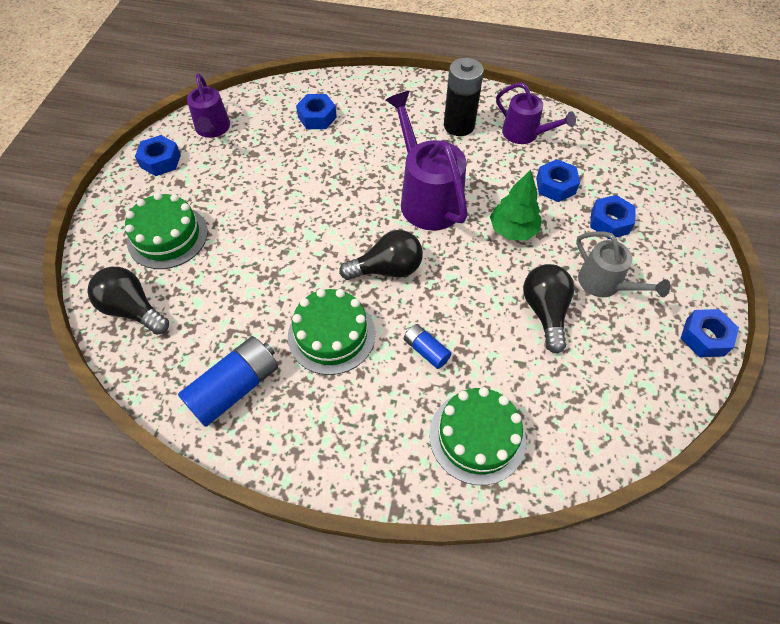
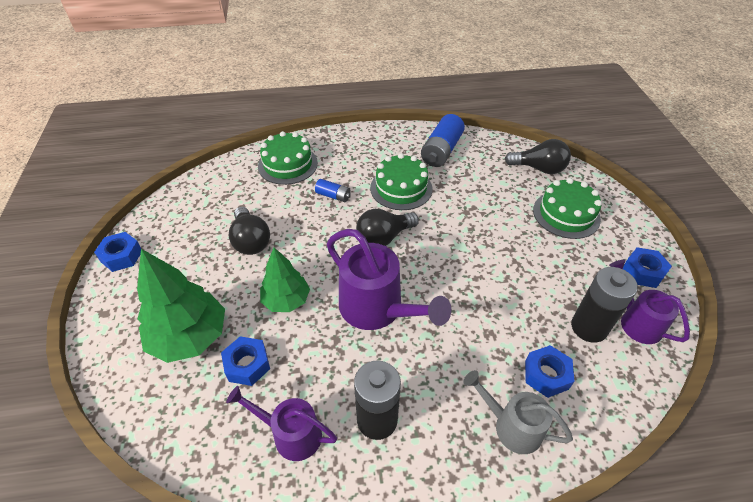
camera: 160 degrees right, 10 degrees down
(255, 135) = (589, 327): none -> black battery
(605, 284) = (199, 275): grey watering can -> grey watering can (511, 426)
(609, 222) = (189, 337): blue nut -> green tree

